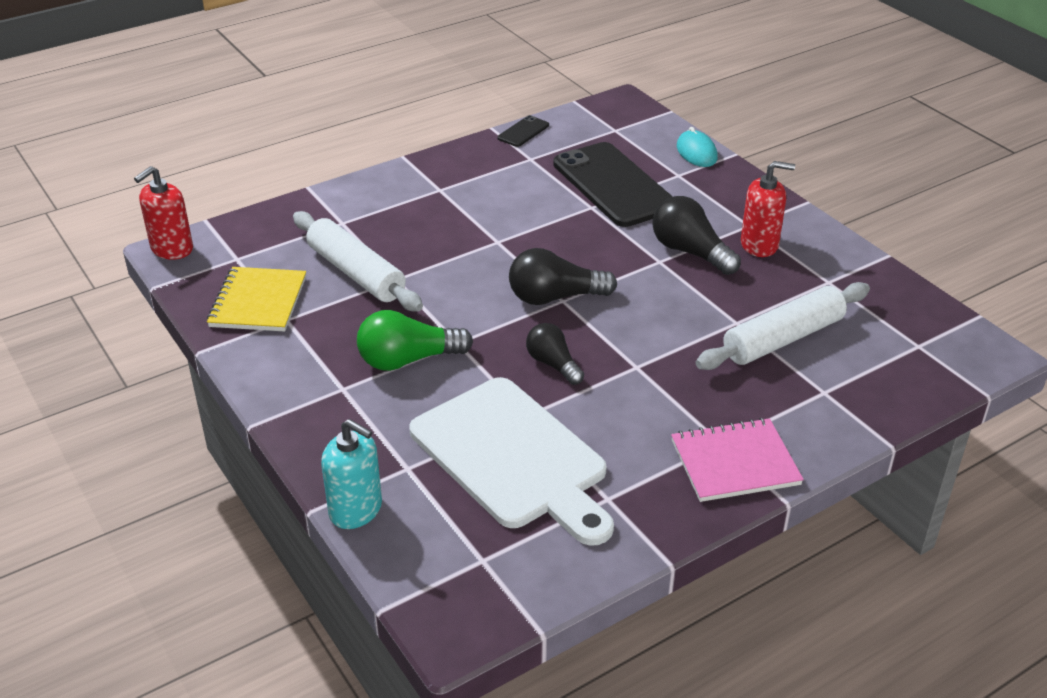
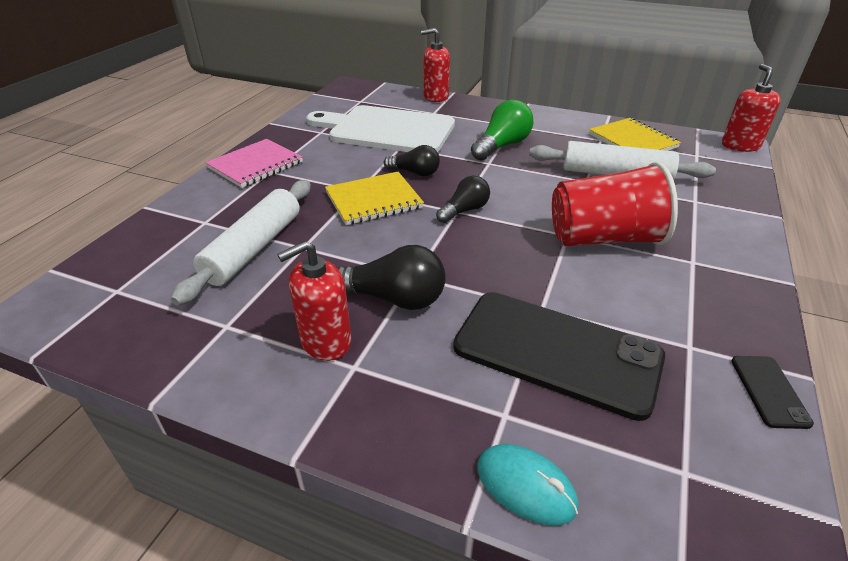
camera: 145 degrees right, 0 degrees up
(356, 509) = (435, 97): turquoise soap dispenser -> red soap dispenser
(474, 227) = (604, 239): none -> red cup
(555, 297) = (464, 210): black light bulb -> black light bulb, size x0.66
(631, 345) = (373, 200): none -> yellow notebook

